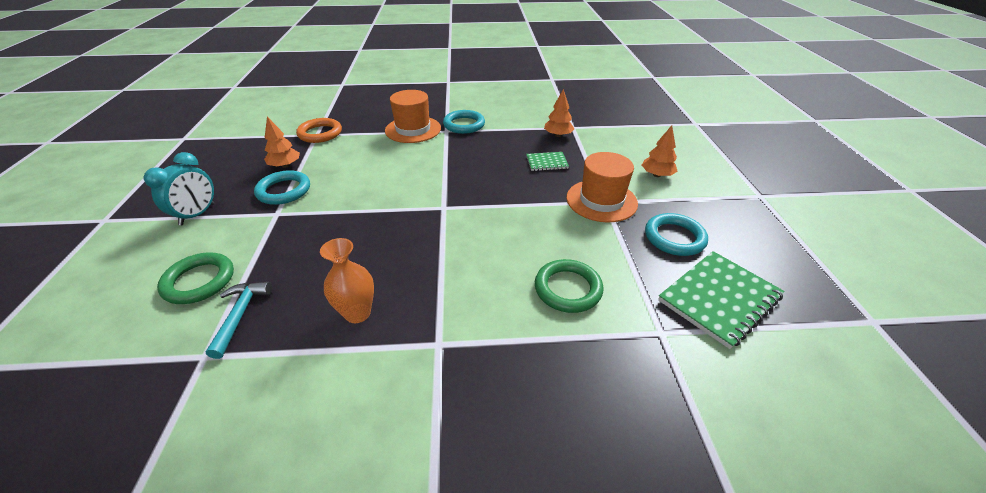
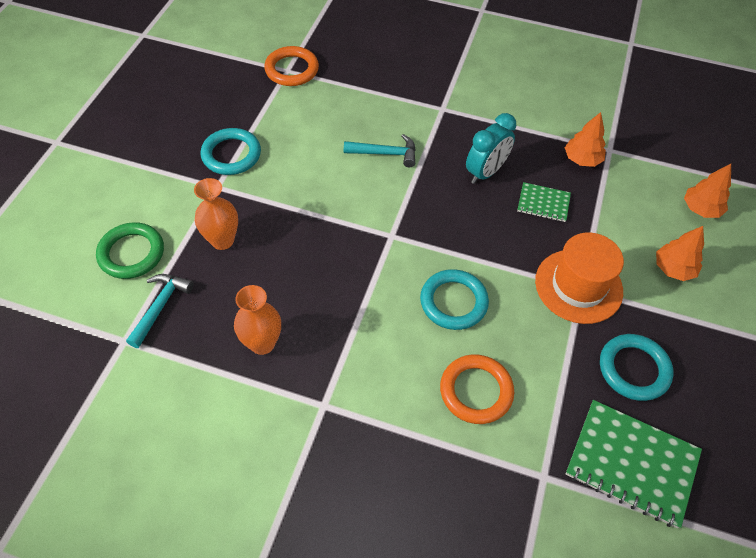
camera: 20 degrees right, 15 degrees up
(197, 214) = (141, 162): turquoise clock -> turquoise clock (485, 172)
(285, 165) = (241, 114): orange tree -> orange tree (701, 209)
(292, 248) = (222, 240): none -> orange vase
(413, 129) = (402, 94): orange hat -> none
(415, 162) = (385, 153): none -> turquoise hammer
(464, 125) = (469, 104): turquoise ring -> turquoise ring (453, 302)
(568, 289) = (476, 391): green ring -> orange ring
(719, 299) = (631, 463): green notebook -> green notebook turned 45 degrees clockwise

